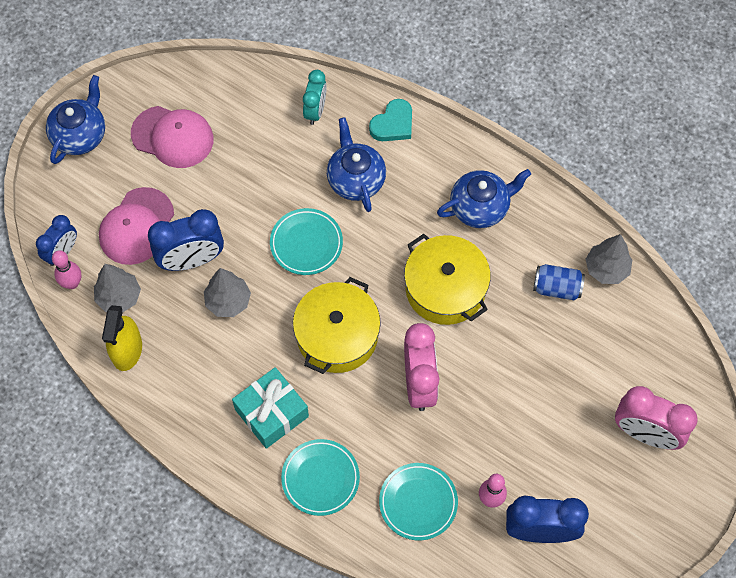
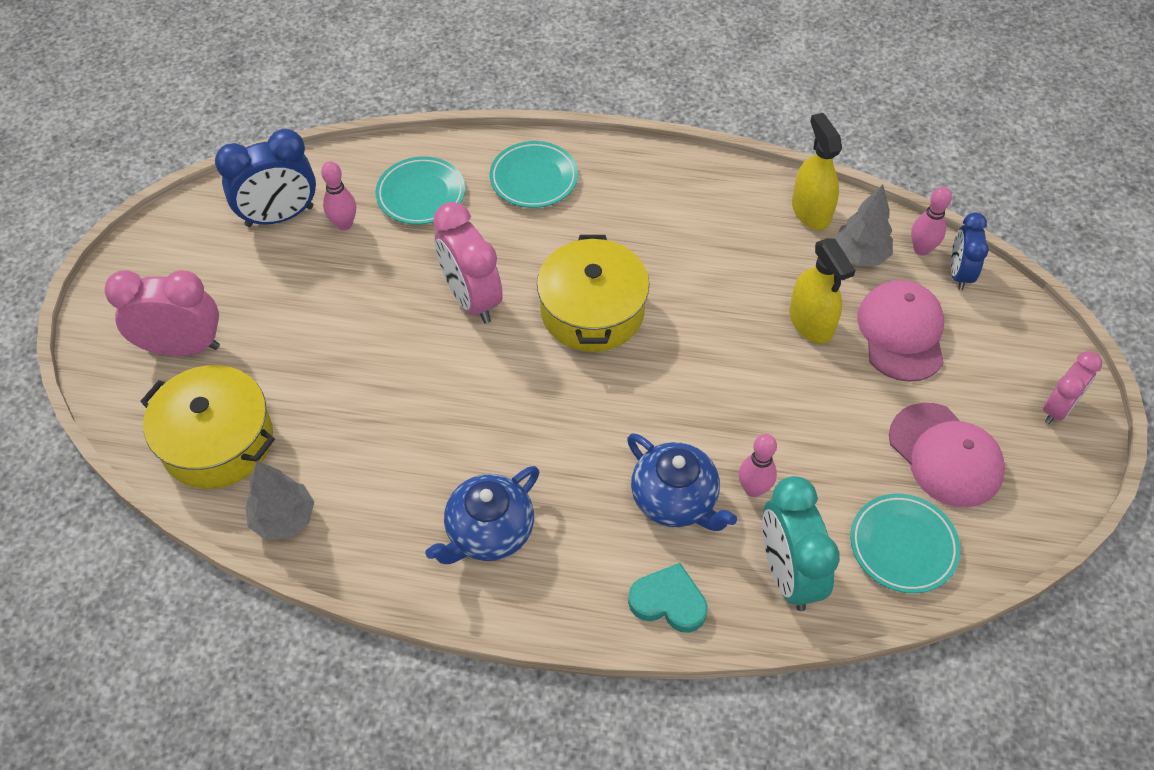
camera: 155 degrees right, 10 degrees down
(80, 135) = (1057, 409): blue teapot -> pink clock
(172, 137) = (945, 455): pink cap -> pink cap turned 120 degrees counterclockwise
(191, 260) = (811, 323): blue clock -> yellow spray bottle
(228, 301) = (738, 297): grey tree -> none
(271, 413) = (619, 214): turquoise gift -> none
(304, 166) = (753, 489): none -> pink bowling pin
(306, 243) = (689, 394): turquoise plate -> turquoise plate (903, 546)
(315, 111) = (787, 573): turquoise clock -> turquoise clock, size x1.59
(393, 124) = (668, 601): turquoise heart -> turquoise heart turned 90 degrees clockwise
(445, 288) = (489, 411): yellow pot -> yellow pot (217, 441)
(557, 288) = (344, 468): blue can -> none

